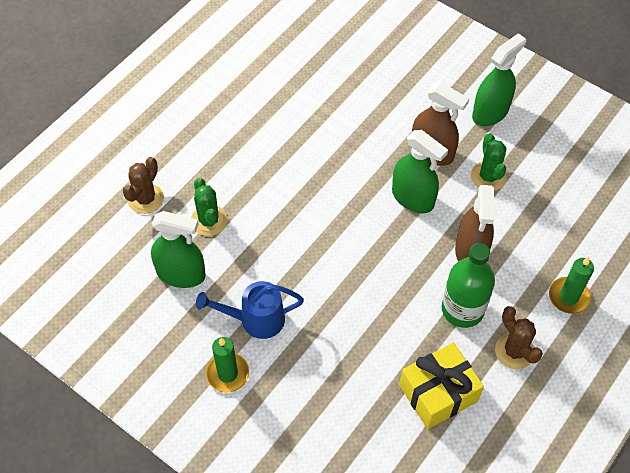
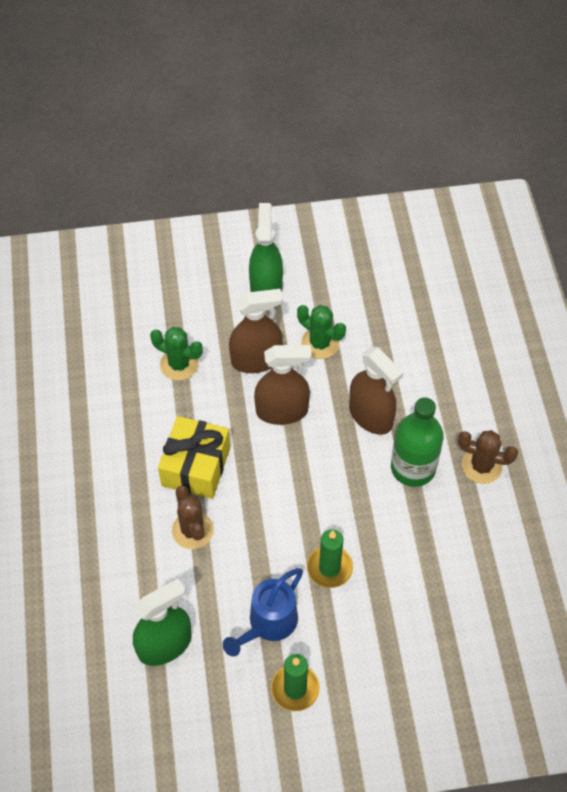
camera: 45 degrees left, 0 degrees up
(145, 199) = (59, 610): brown cactus -> brown cactus (192, 530)
(209, 220) = (137, 578): green cactus -> green cactus (179, 364)
(413, 198) = (282, 411): green spray bottle -> brown spray bottle
(438, 393) = (464, 549): yellow gift -> yellow gift (196, 466)
(568, 297) = (474, 389): green candle -> green candle (329, 568)

